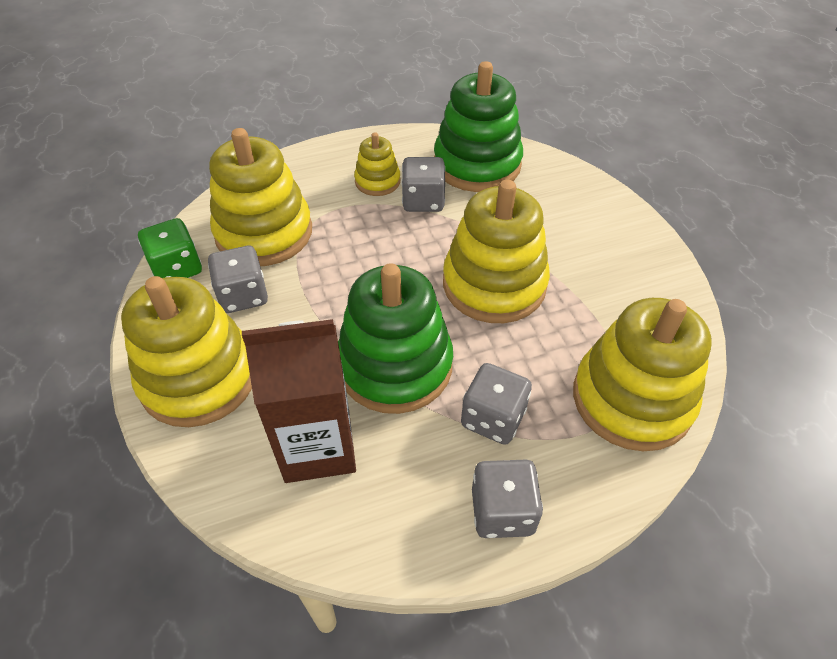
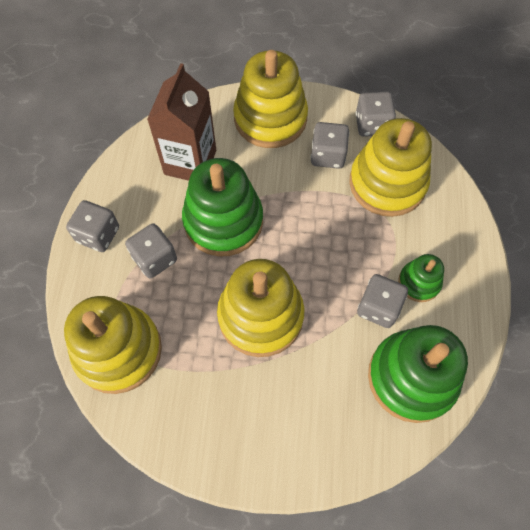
camera: 115 degrees right, 15 degrees up
(177, 268) = (372, 125): green dice -> grey dice
(377, 181) = (419, 282): yellow stacking toy -> green stacking toy

